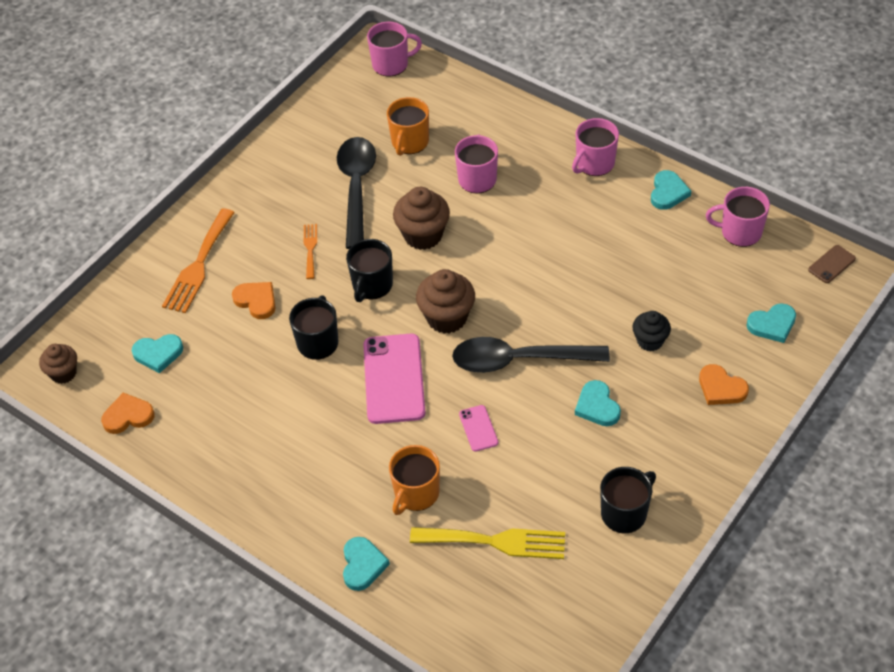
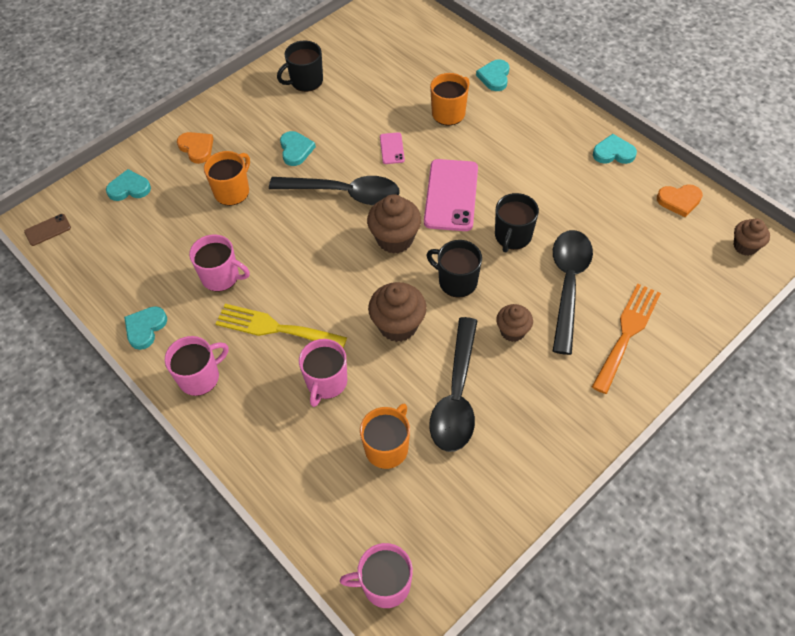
camera: 170 degrees left, 5 degrees up
(158, 354) = (659, 250): turquoise heart -> turquoise heart (613, 153)
(256, 301) = (568, 285): orange heart -> black spoon
(310, 248) = (512, 331): orange fork -> brown cupcake
(372, 285) = (457, 281): black mug -> black mug turned 90 degrees counterclockwise
(495, 541) = (400, 77): yellow fork -> yellow fork (275, 328)
(650, 341) = (232, 191): black cupcake -> orange mug
(740, 232) = (104, 274): pink mug -> pink mug (221, 277)

